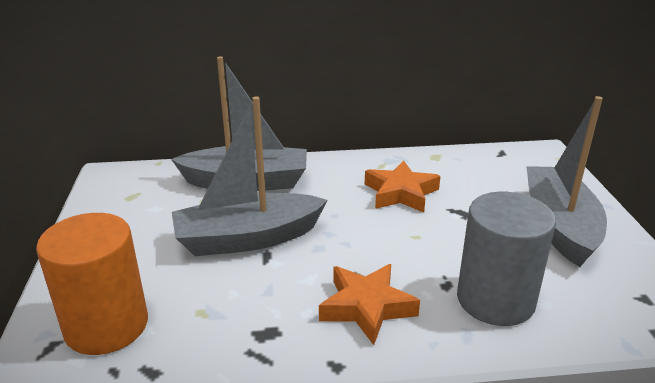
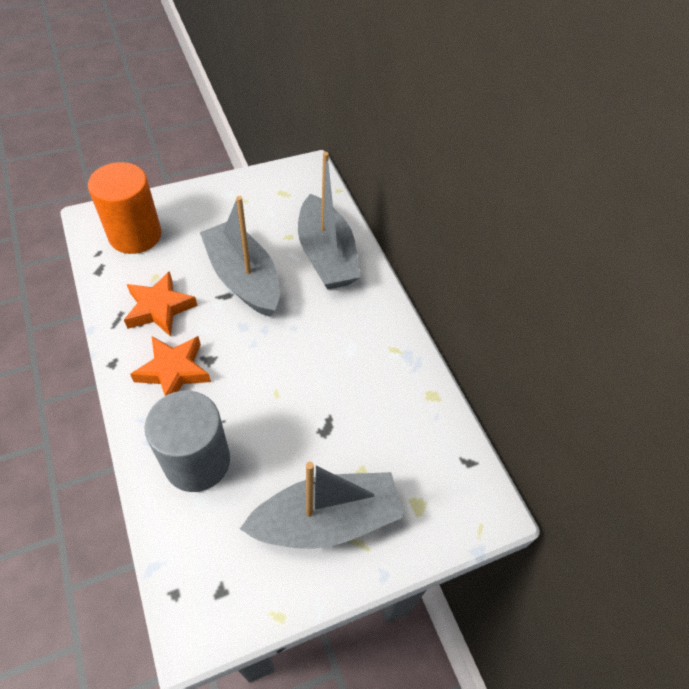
camera: 70 degrees right, 25 degrees up
(400, 193) = (345, 372): orange star -> orange star (159, 308)

